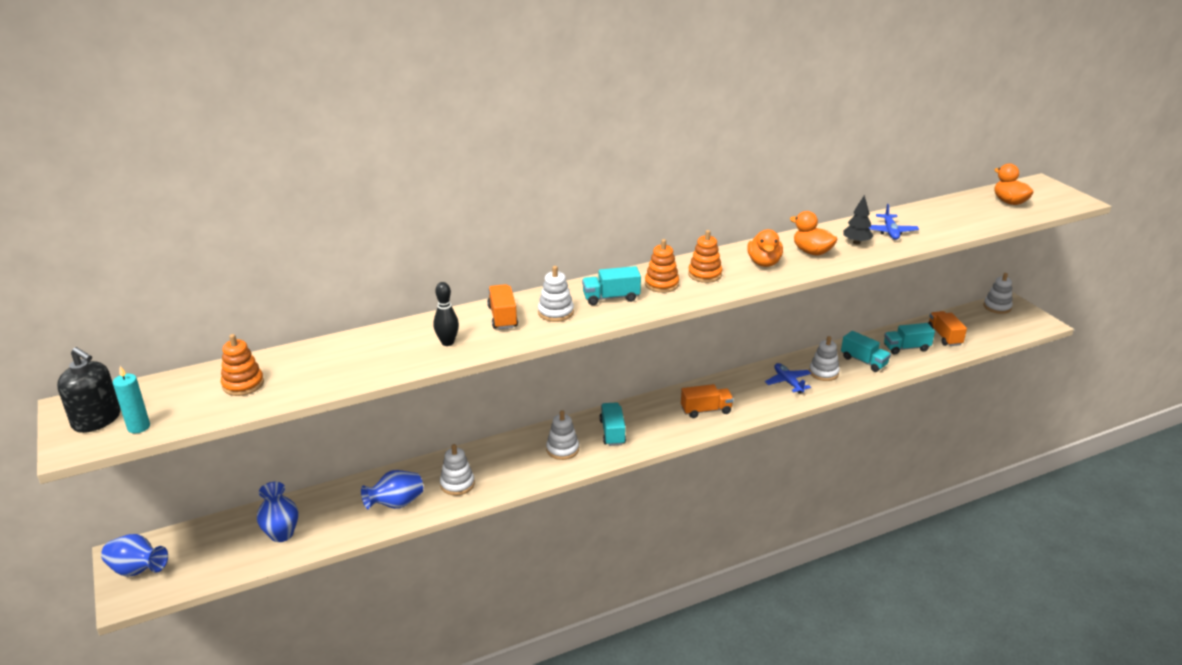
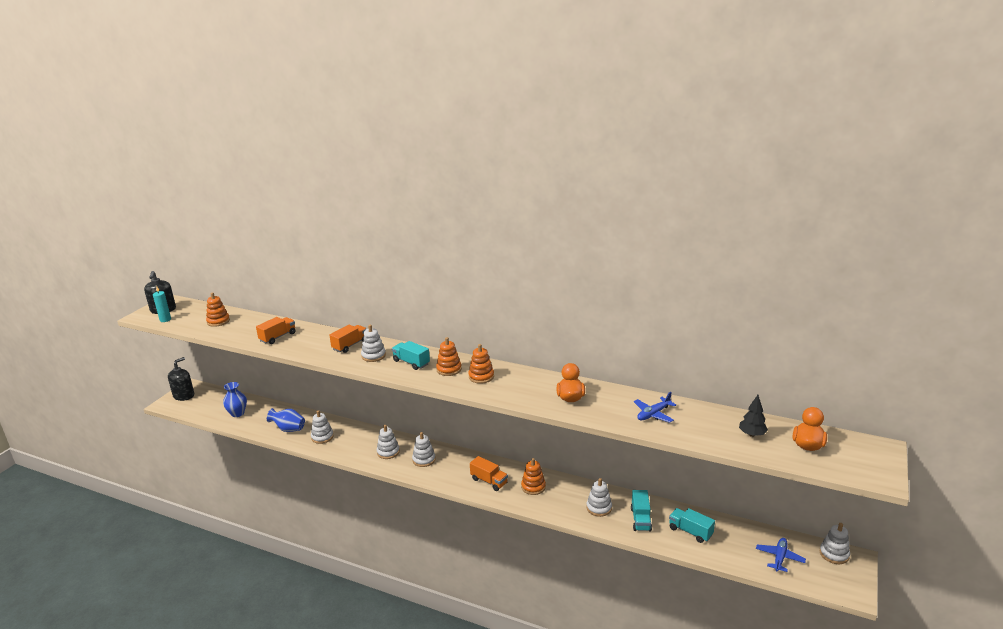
camera: 50 degrees right, 5 degrees down
(137, 570) = (184, 395): blue vase -> black soap dispenser
(447, 342) = (307, 344): black bowling pin -> none
(612, 432) = (424, 460): turquoise truck -> white stacking toy
(748, 390) = (533, 487): none -> orange stacking toy
(764, 263) = (527, 388): orange duck -> none
(788, 382) = (565, 498): blue plane -> blue plane (779, 558)
(856, 242) = (613, 408): black tree -> black tree (752, 434)
(944, 336) = (738, 544): orange truck -> orange truck (278, 337)

